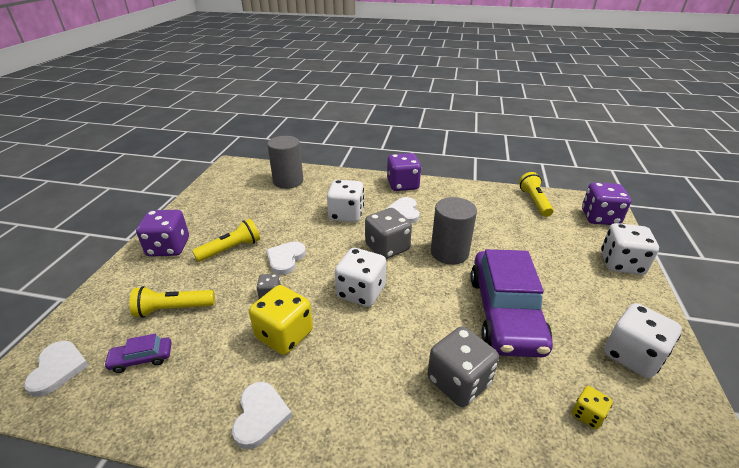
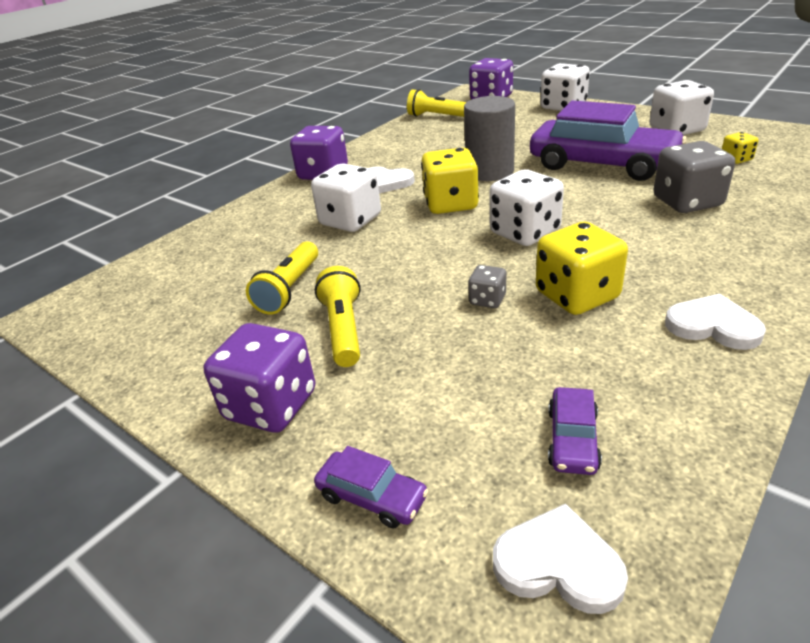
camera: 60 degrees left, 0 degrees up
(107, 297) = (372, 497): none -> purple car
(173, 309) = (464, 401): yellow flashlight -> yellow flashlight (289, 289)
(285, 259) = (414, 279): white heart -> none
(288, 181) = (199, 257): grey cylinder -> none
(387, 248) = (450, 204): grey dice -> yellow dice

